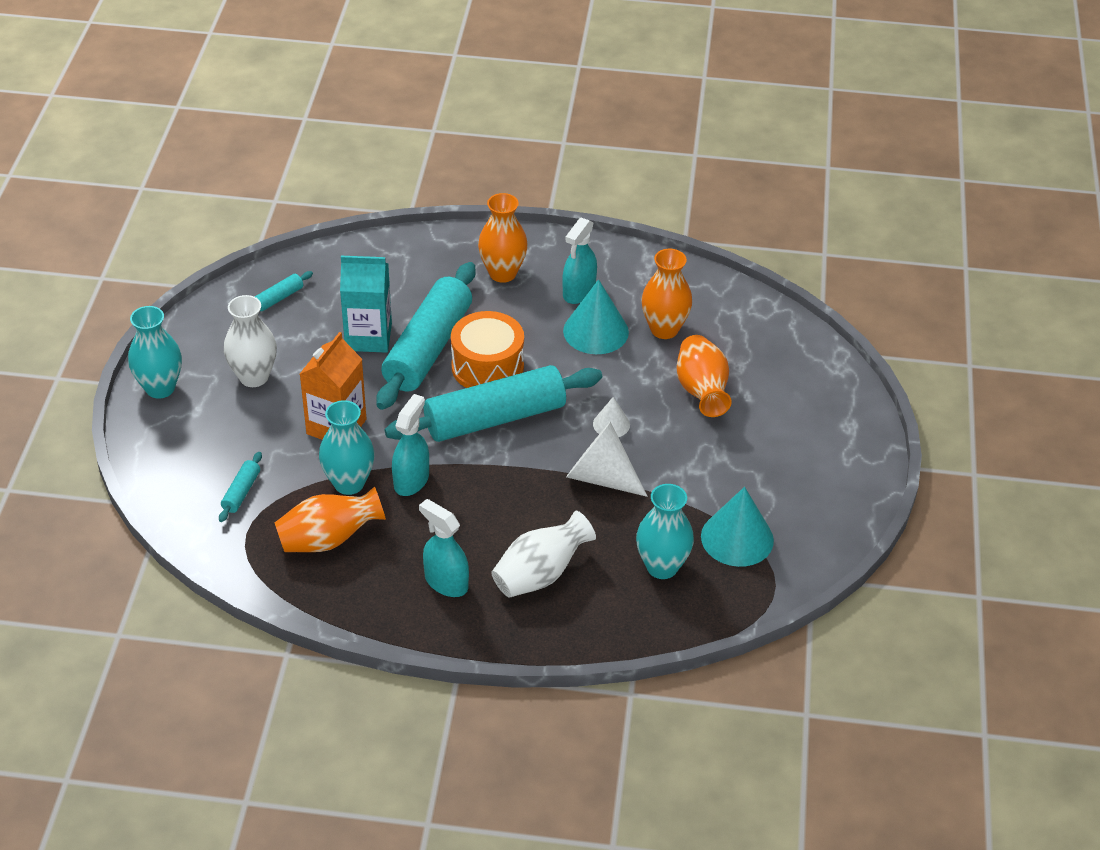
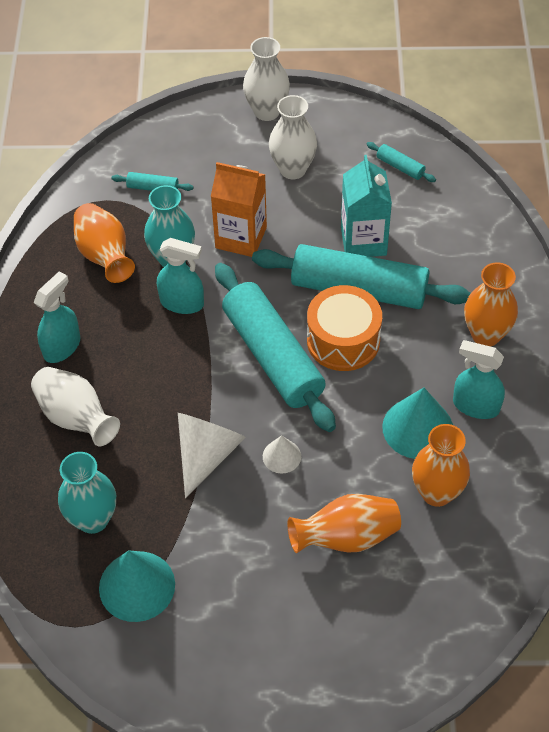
camera: 85 degrees right, 10 degrees up
(160, 388) = (267, 111): turquoise vase -> white vase

